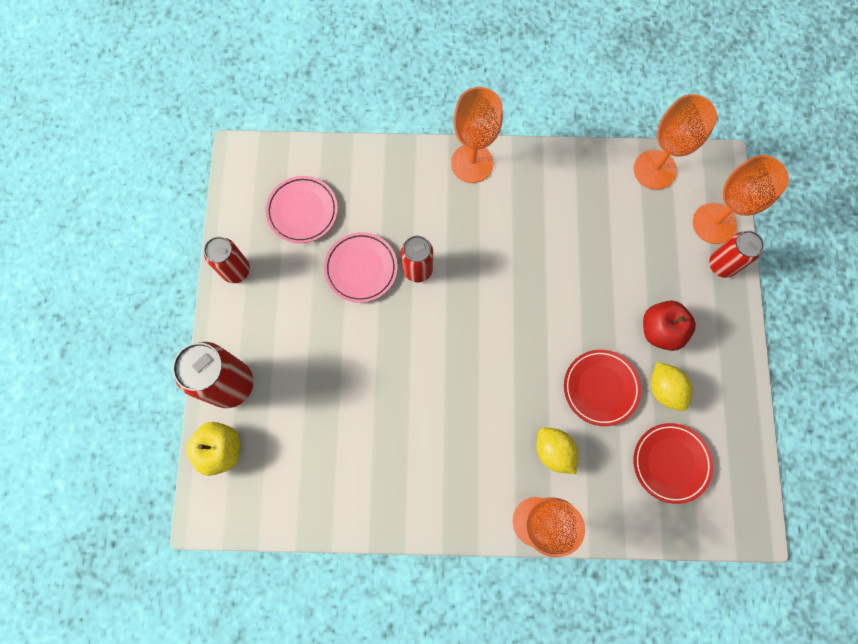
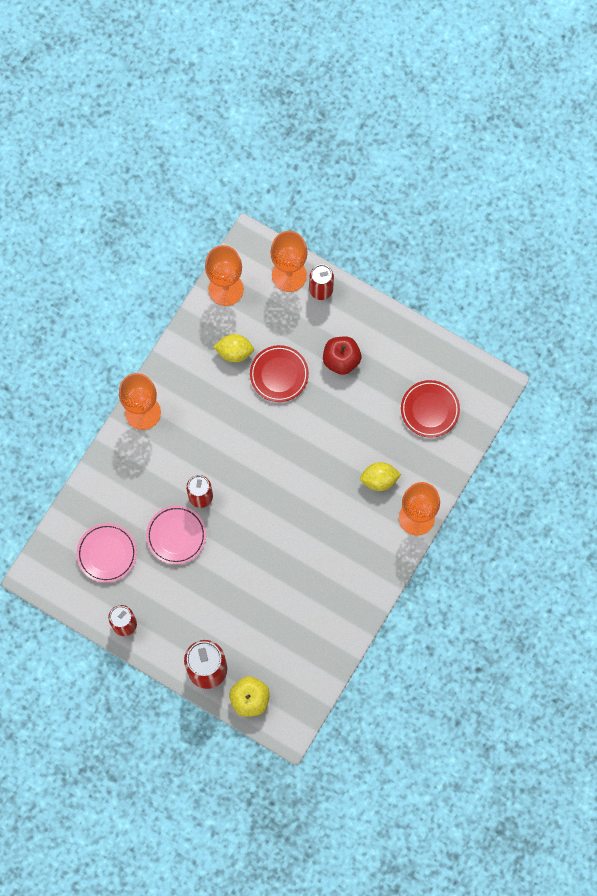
camera: 60 degrees left, 0 degrees up
(600, 388) = (356, 423): red plate -> red plate (279, 375)
(664, 389) = (381, 383): yellow lemon -> yellow lemon (234, 352)

